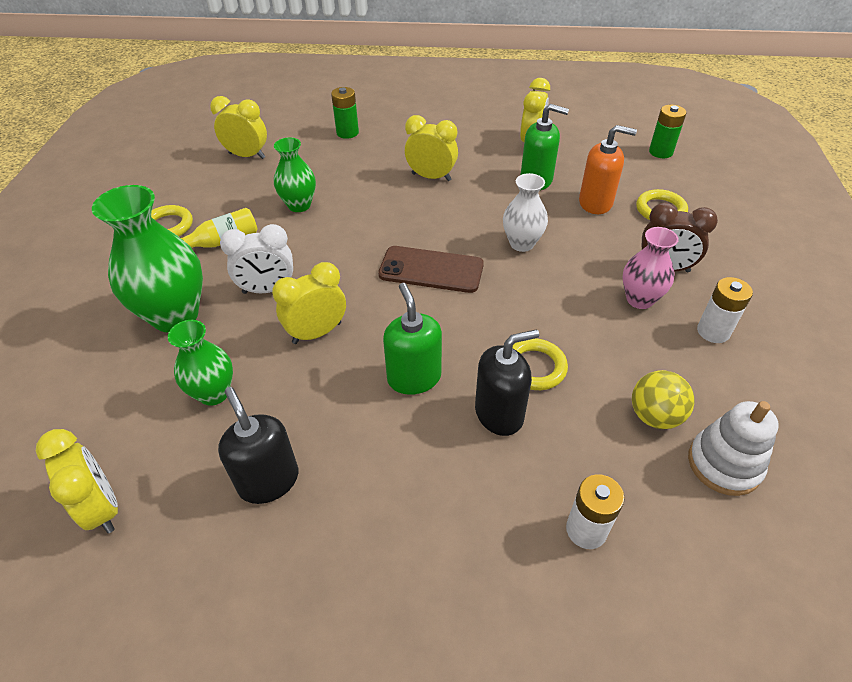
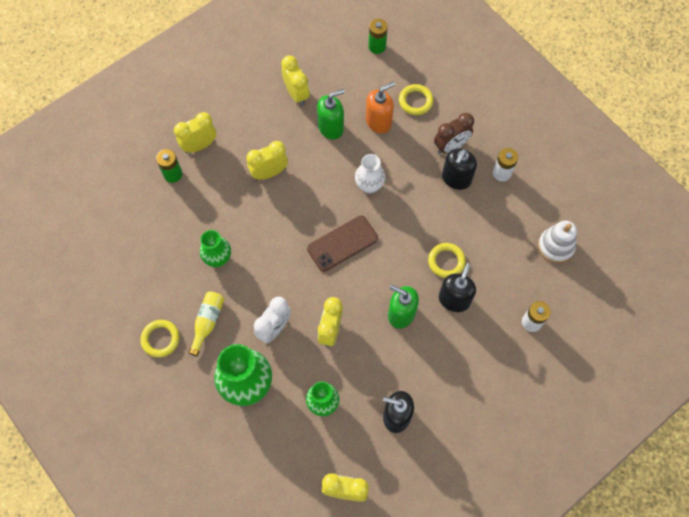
camera: 45 degrees left, 20 degrees up
(247, 156) = (132, 247): yellow clock -> yellow clock (199, 146)
(639, 299) = (456, 179): pink vase -> black soap dispenser
(654, 416) = (514, 245): yellow ball -> none

